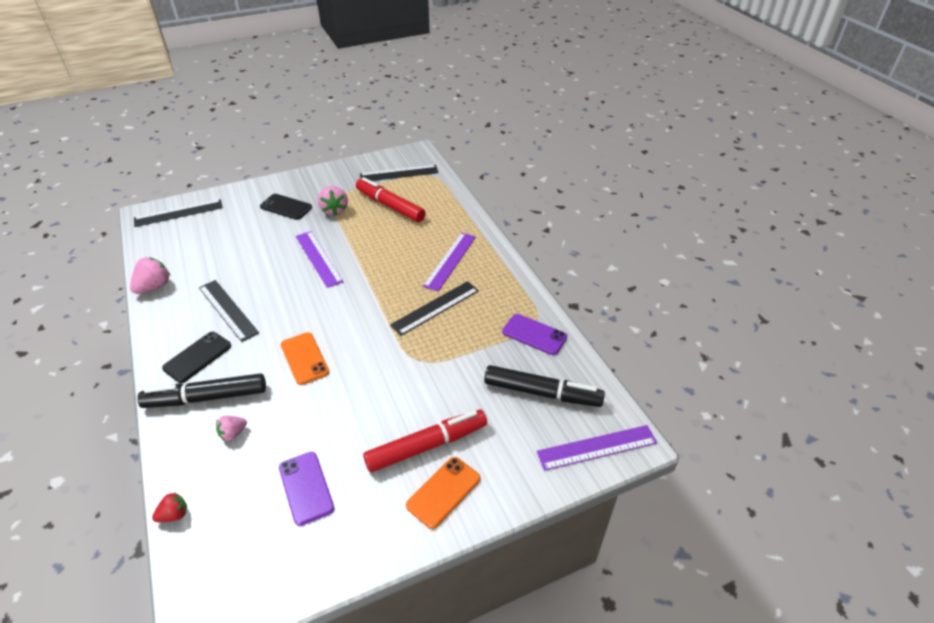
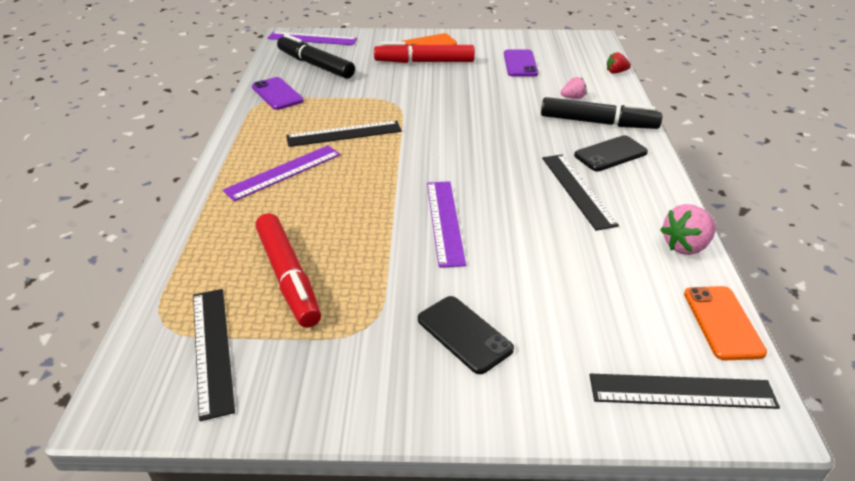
camera: 155 degrees left, 5 degrees down
(304, 358) = (499, 127): orange phone -> orange phone (722, 322)
(334, 210) = (382, 298): pink strawberry -> none
(399, 173) = (212, 349): black ruler -> black ruler turned 60 degrees clockwise

